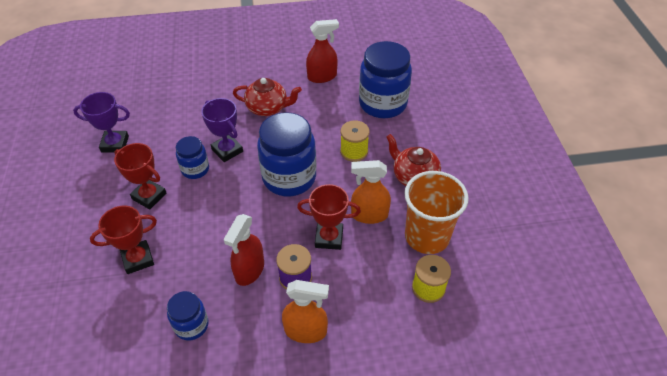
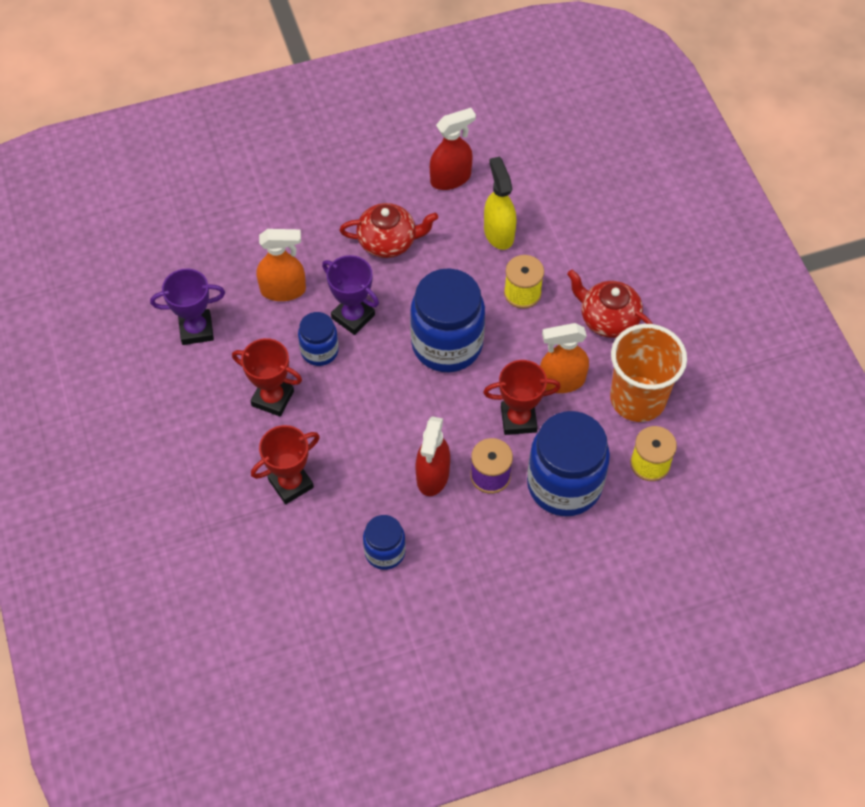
camera: 10 degrees left, 10 degrees up
(306, 331) = (519, 537): orange spray bottle -> orange spray bottle (283, 290)
(346, 112) = (498, 233): none -> yellow spray bottle
(382, 104) = (545, 212): blue jar -> blue jar (564, 484)

